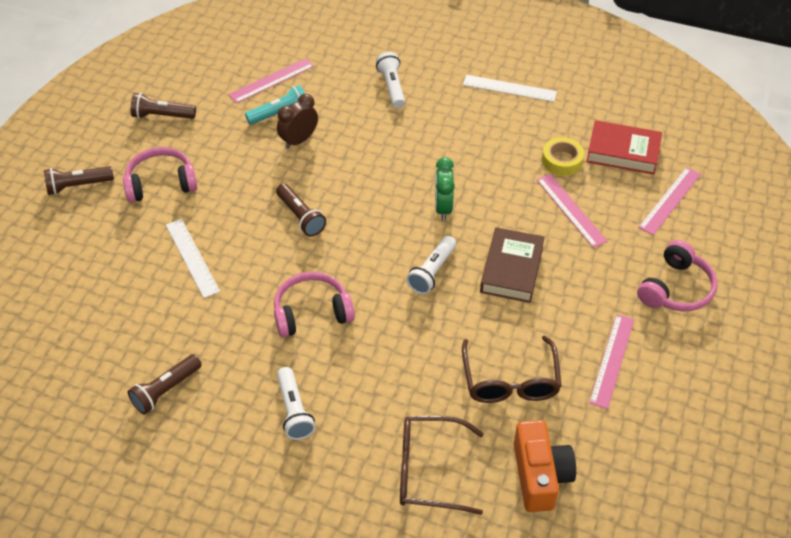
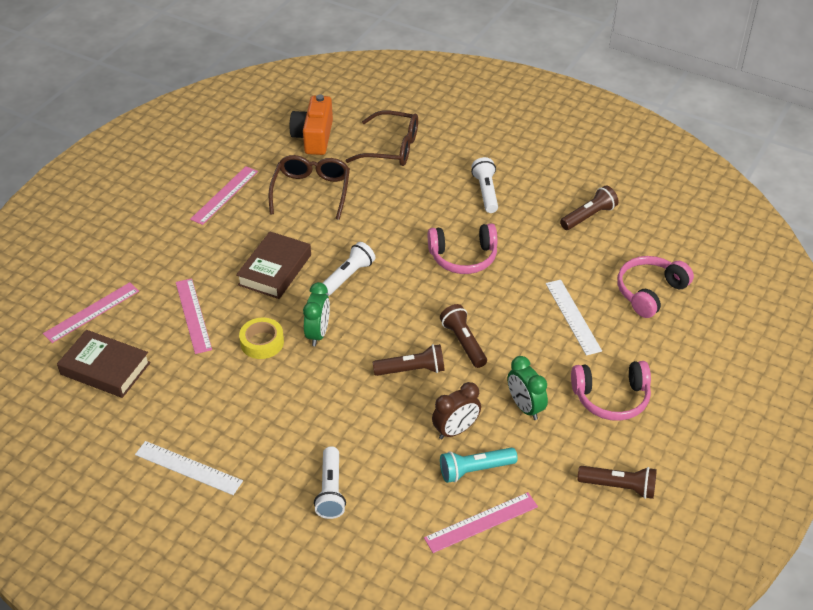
camera: 170 degrees left, 5 degrees down
(78, 186) = (703, 407): brown flashlight -> brown flashlight (411, 370)
(239, 166) = (525, 407): none -> green clock
(562, 160) = (175, 367): yellow tape -> yellow tape (262, 342)
(623, 152) = (105, 368): red book -> brown book
(675, 288) = (139, 237): pink headphones -> pink headphones (650, 292)

